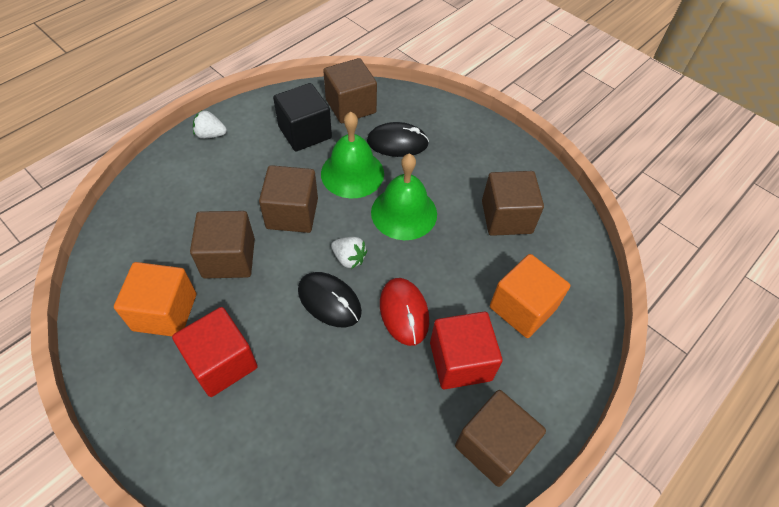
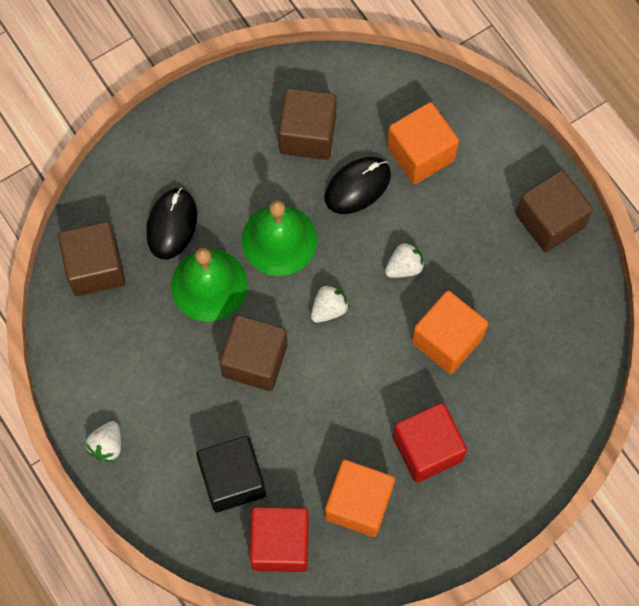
camera: 75 degrees left, 15 degrees up
(229, 258) = (303, 434): brown cube -> none
(305, 132) = (129, 330): black cube -> black cube (233, 480)
(329, 301) = (377, 337): black mouse -> black mouse (357, 186)
(337, 363) = (447, 340): none -> orange cube
(404, 312) = (404, 267): red mouse -> white strawberry
(460, 361) = (466, 227): red cube -> red cube (280, 544)

